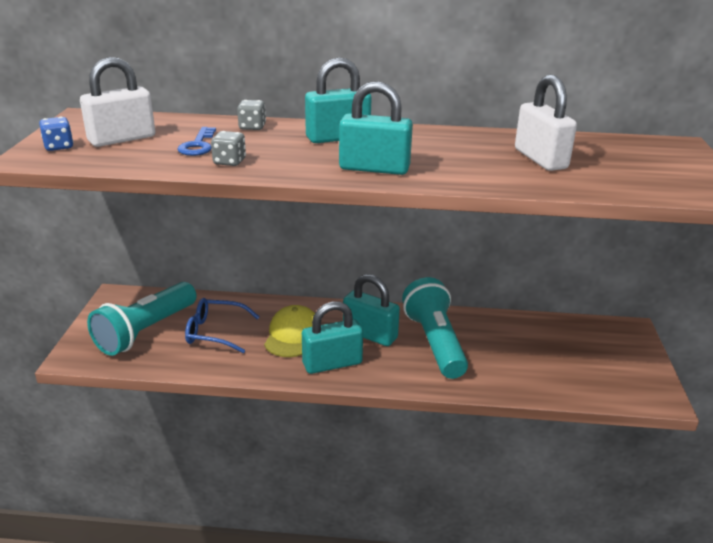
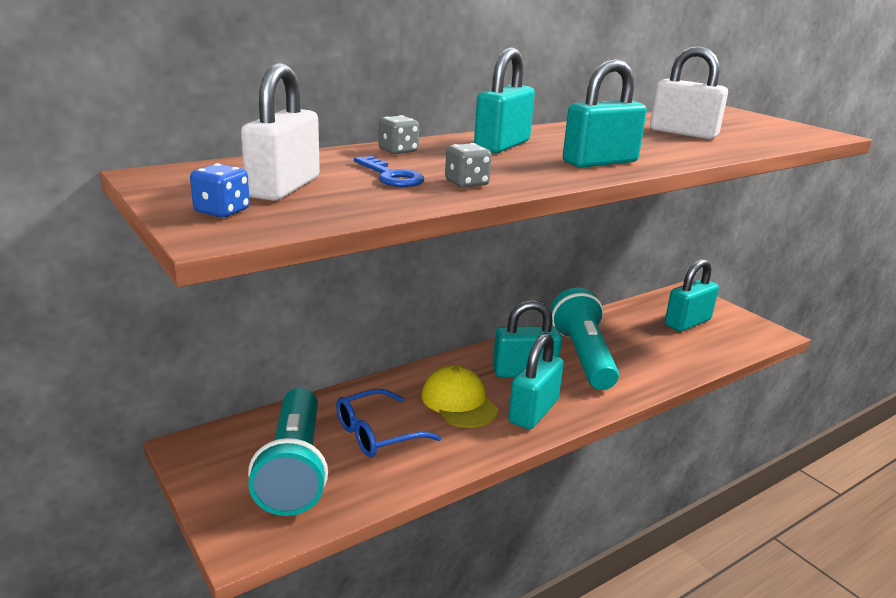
camera: 40 degrees left, 5 degrees down
(435, 342) = (583, 356): turquoise flashlight -> turquoise flashlight turned 45 degrees clockwise
(582, 354) = (687, 322): none -> turquoise padlock

